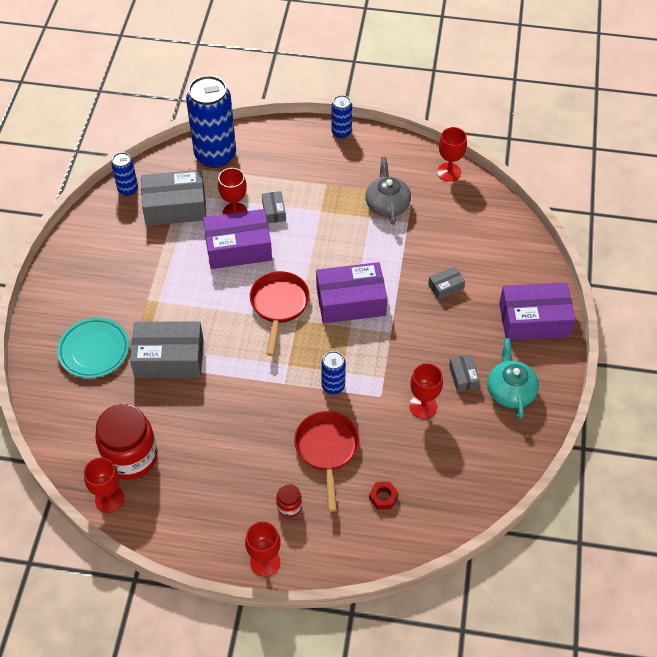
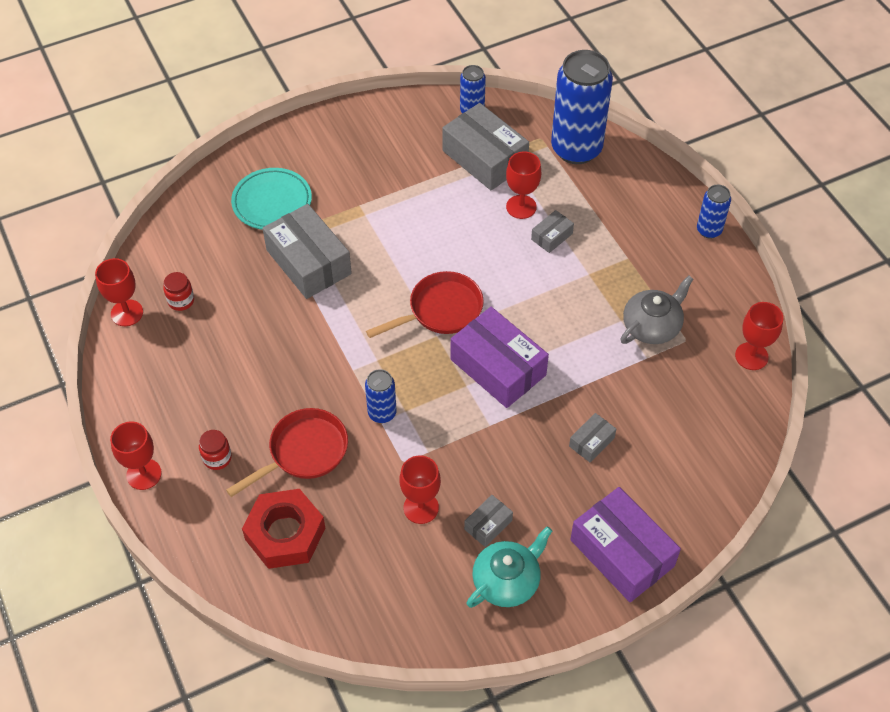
camera: 55 degrees right, 0 degrees up
(131, 457) = (181, 301): red jar -> red jar, size x0.44
(238, 248) = (481, 236): purple box -> none
(383, 497) = (285, 534): red nut -> red nut, size x2.25
(446, 287) = (591, 442): grey box -> grey box turned 75 degrees counterclockwise

